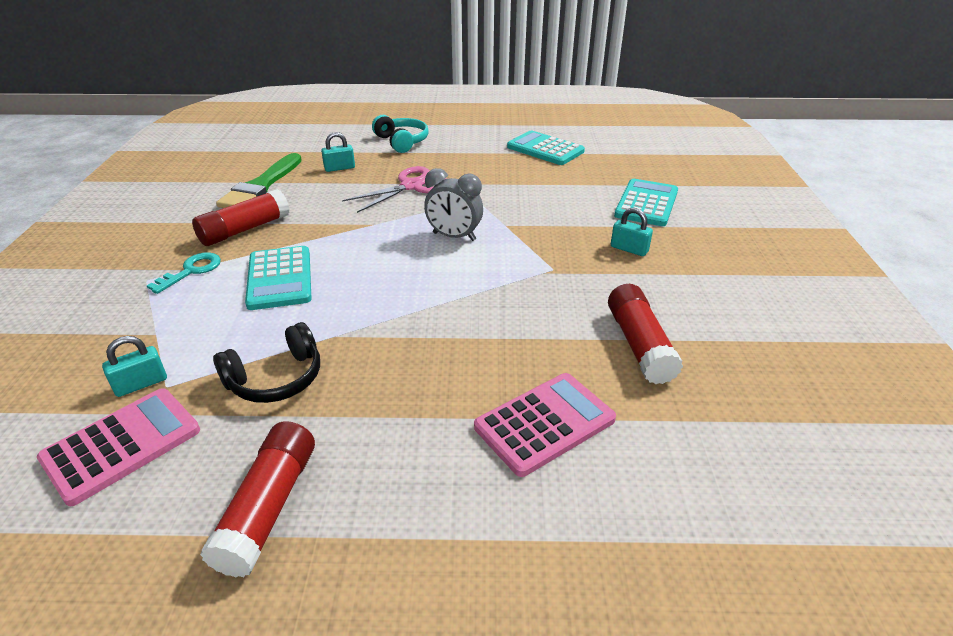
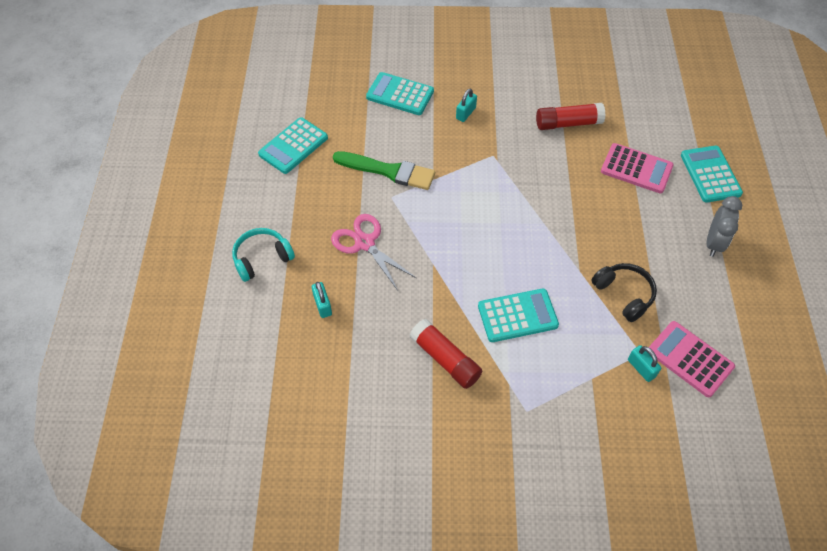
camera: 90 degrees left, 20 degrees up
(192, 271) = (511, 381): turquoise key -> none
(262, 185) = (358, 366): green brush -> green brush (388, 171)
(268, 507) = (713, 278): red glue stick -> none
(454, 237) = (452, 210): grey clock -> grey clock (714, 243)
(542, 552) = (710, 174): none -> turquoise calculator
(545, 423) = (636, 169): pink calculator -> pink calculator turned 150 degrees clockwise

